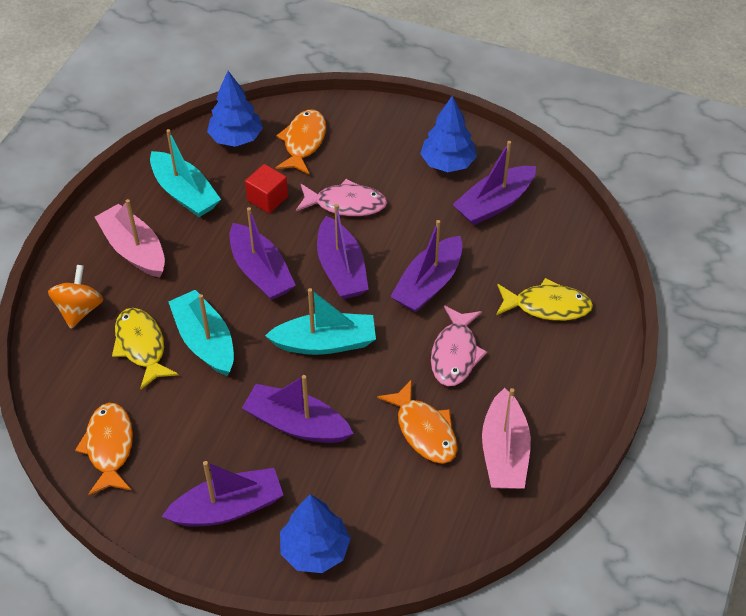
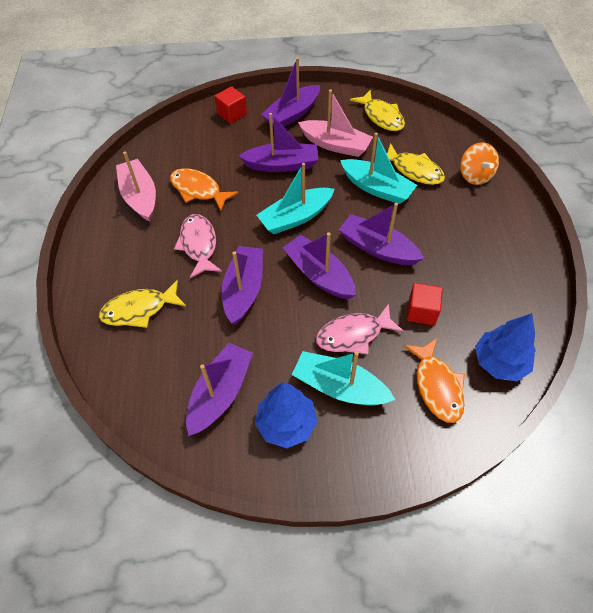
camera: 155 degrees right, 5 degrees up
(109, 447) = (381, 116): orange fish -> yellow fish
(134, 250) = (481, 227): pink boat -> pink boat (335, 145)
(185, 193) = (490, 288): turquoise boat -> turquoise boat (339, 387)
(315, 550) = (232, 114): blue tree -> red cube

